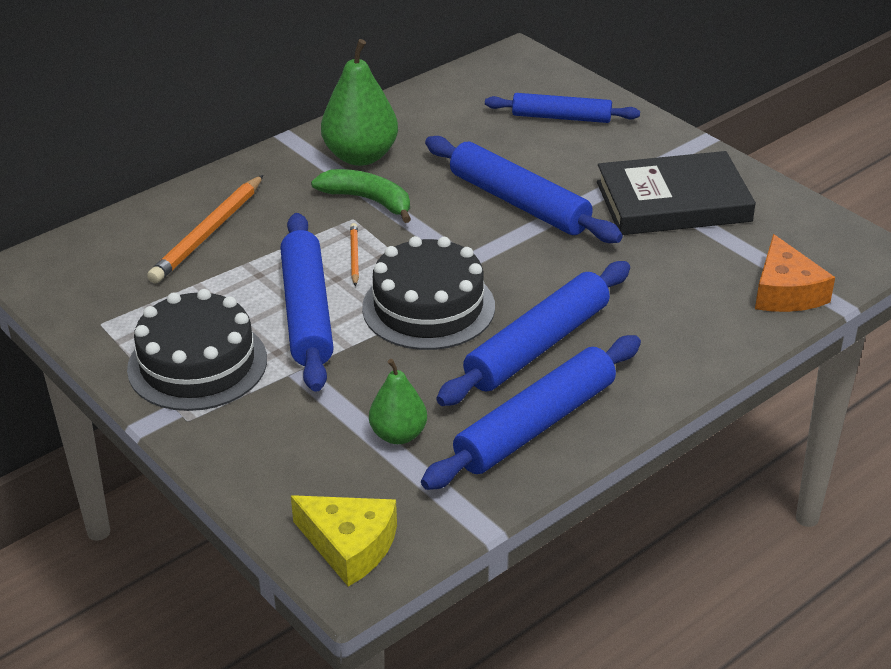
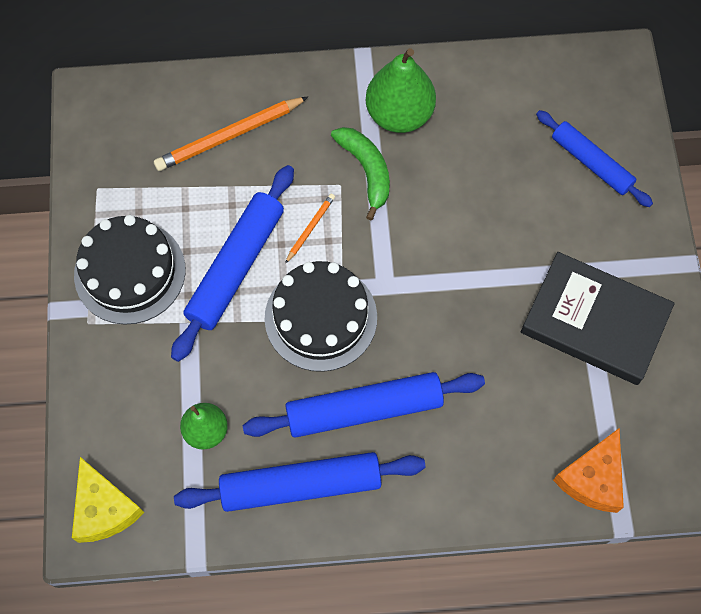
camera: 35 degrees right, 30 degrees up
(519, 202) = (475, 245): blue rolling pin -> none

